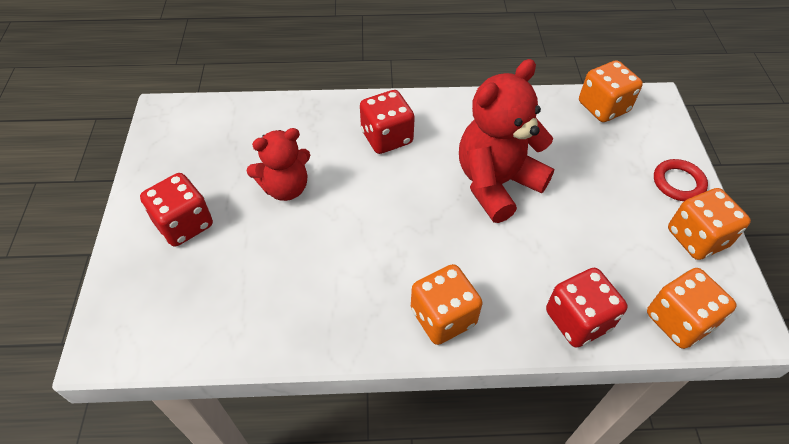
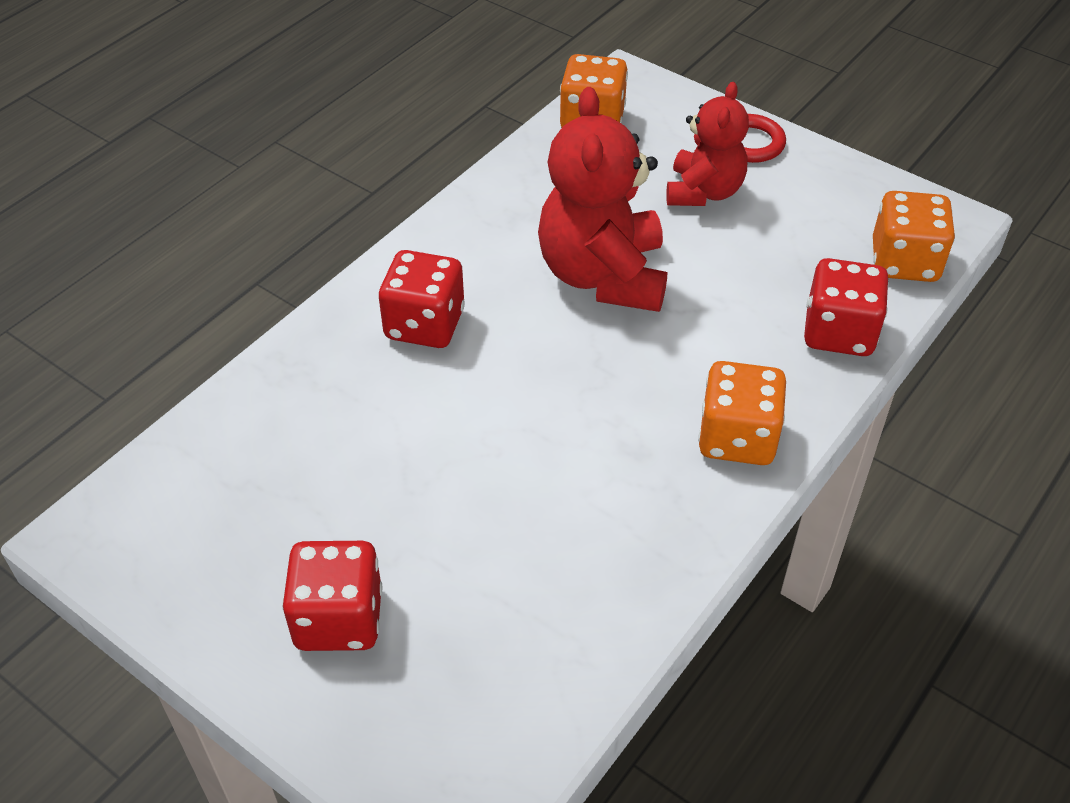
camera: 50 degrees left, 5 degrees down
(285, 188) = (395, 472): red teddy bear -> red teddy bear (703, 192)
(696, 238) = (827, 181): orange dice -> none

